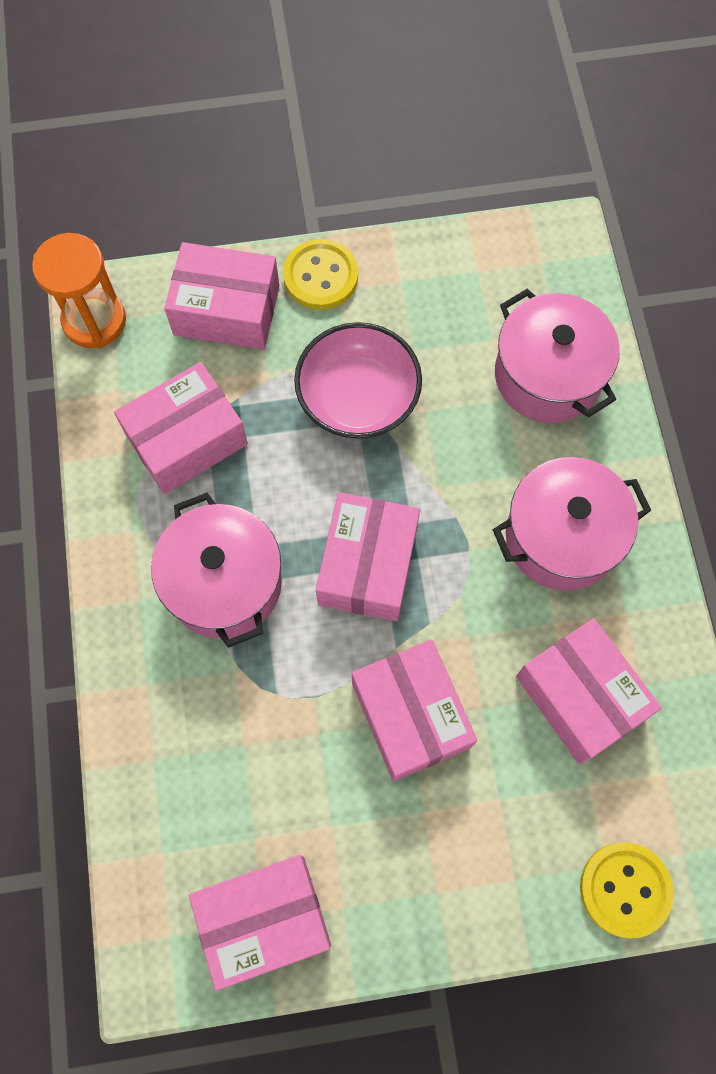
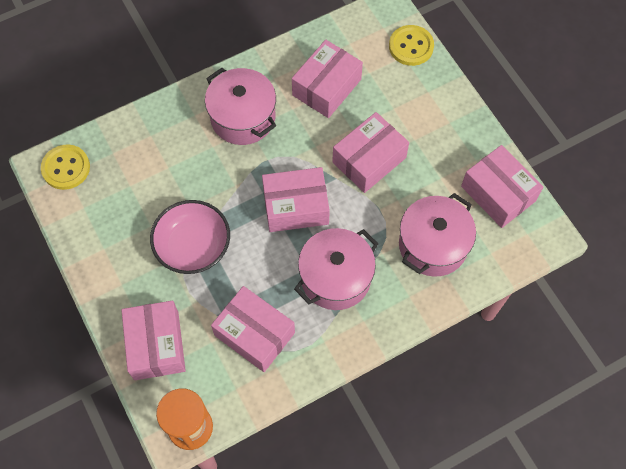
camera: 110 degrees left, 5 degrees down
(320, 276) = (114, 296): yellow button -> yellow button (66, 168)
(548, 375) = (145, 150): pink pot -> pink pot (433, 245)

